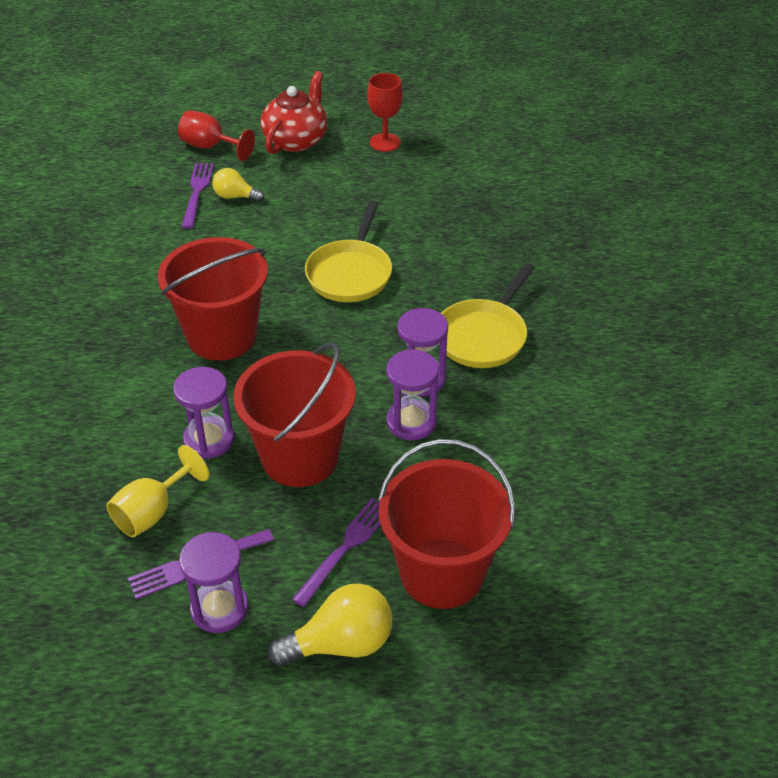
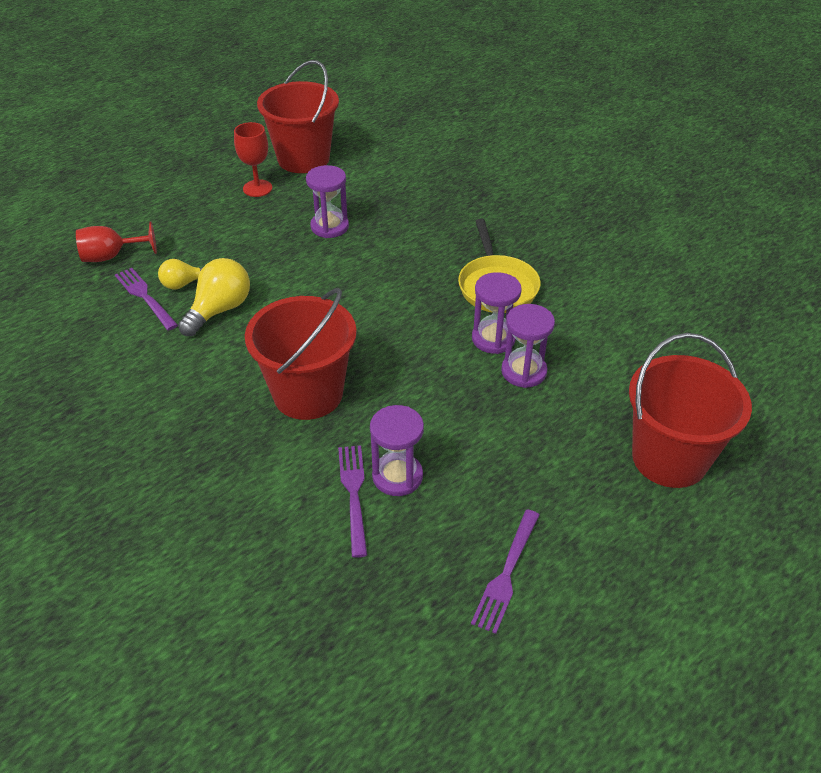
camera: 40 degrees left, 0 degrees up
(152, 512) = (423, 559): yellow goblet -> none
(219, 608) = (564, 592): purple hourglass -> purple hourglass (329, 227)
(296, 140) = (182, 218): red teapot -> none
(300, 457) = (480, 444): red bucket -> red bucket (303, 159)
(341, 644) = (671, 552): yellow light bulb -> yellow light bulb (220, 310)
(346, 547) = (591, 485): purple fork -> purple fork (353, 494)
(350, 273) = (350, 293): yellow pan -> none

